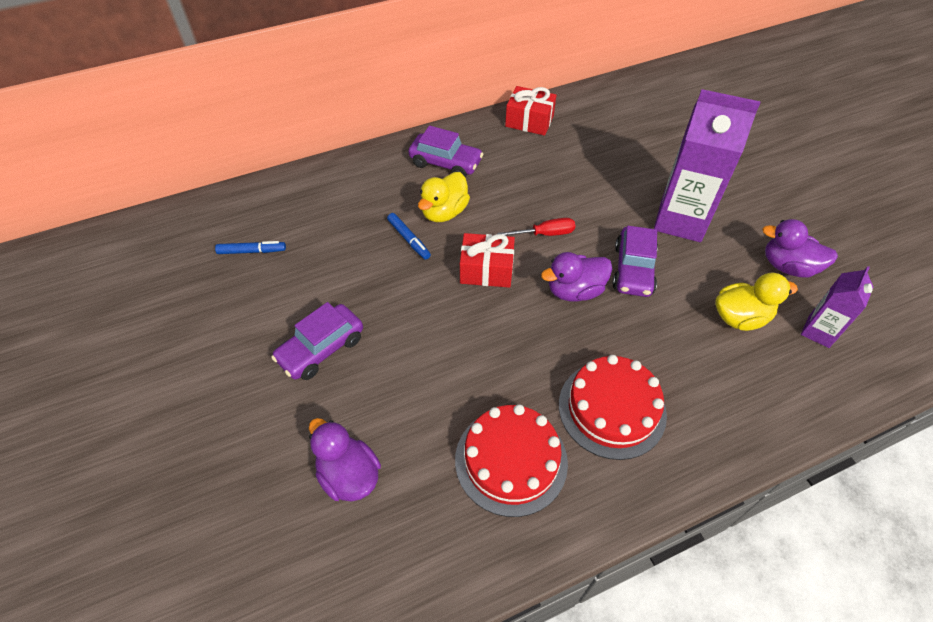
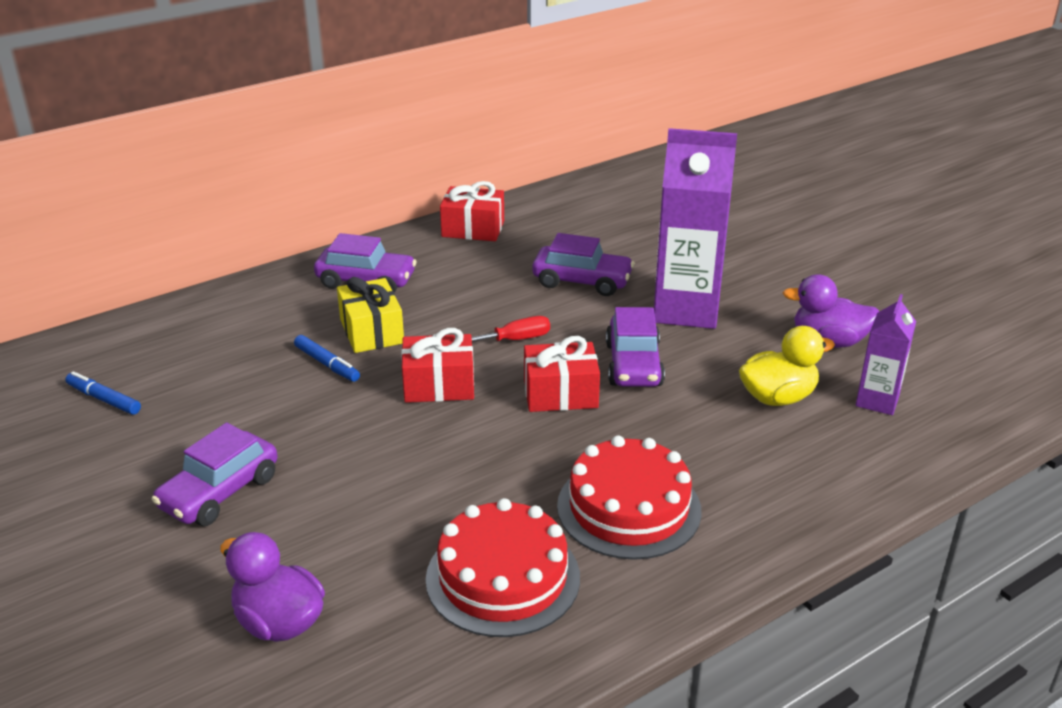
camera: 10 degrees left, 20 degrees down
(252, 251) = (104, 399): blue marker -> blue marker turned 135 degrees counterclockwise
(444, 212) = (372, 331): yellow duck -> yellow gift
(574, 291) = (560, 394): purple duck -> red gift
(604, 182) = (582, 281): none -> purple car

